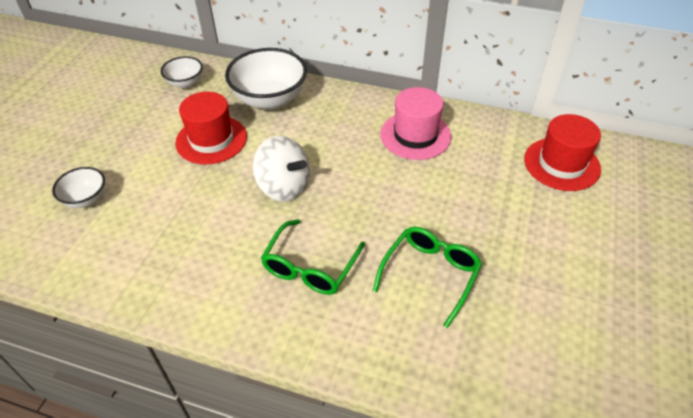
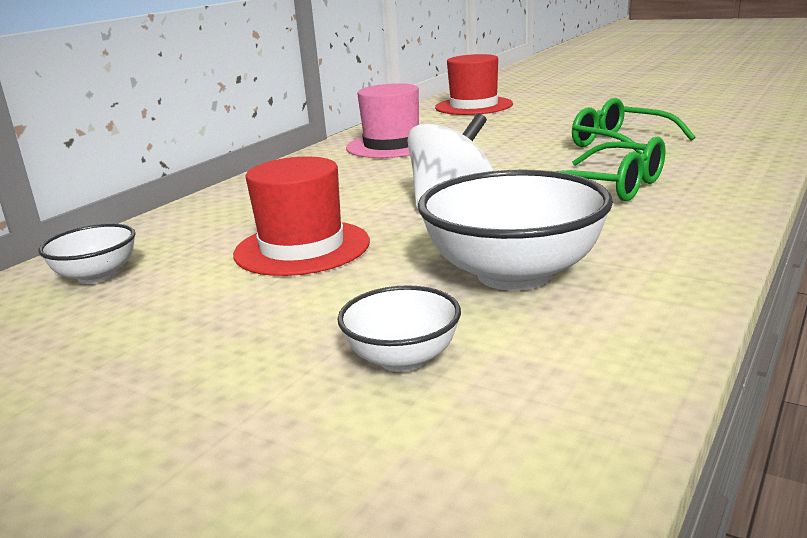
camera: 75 degrees left, 25 degrees down
(270, 99) = (235, 211): white bowl -> white bowl (514, 274)

